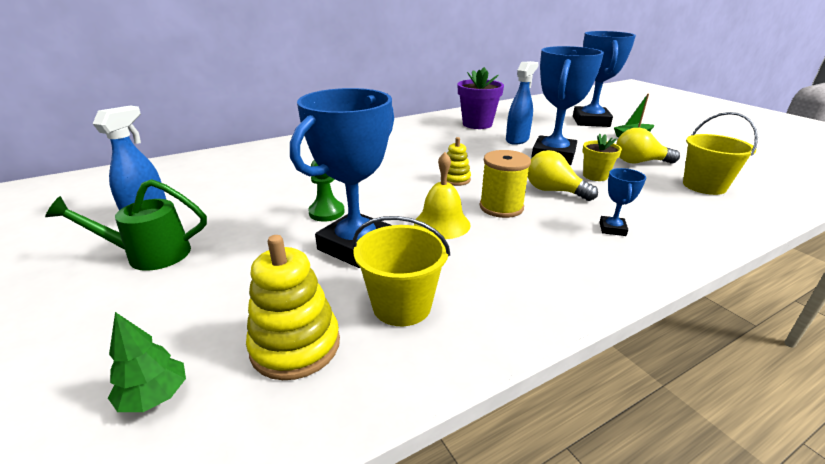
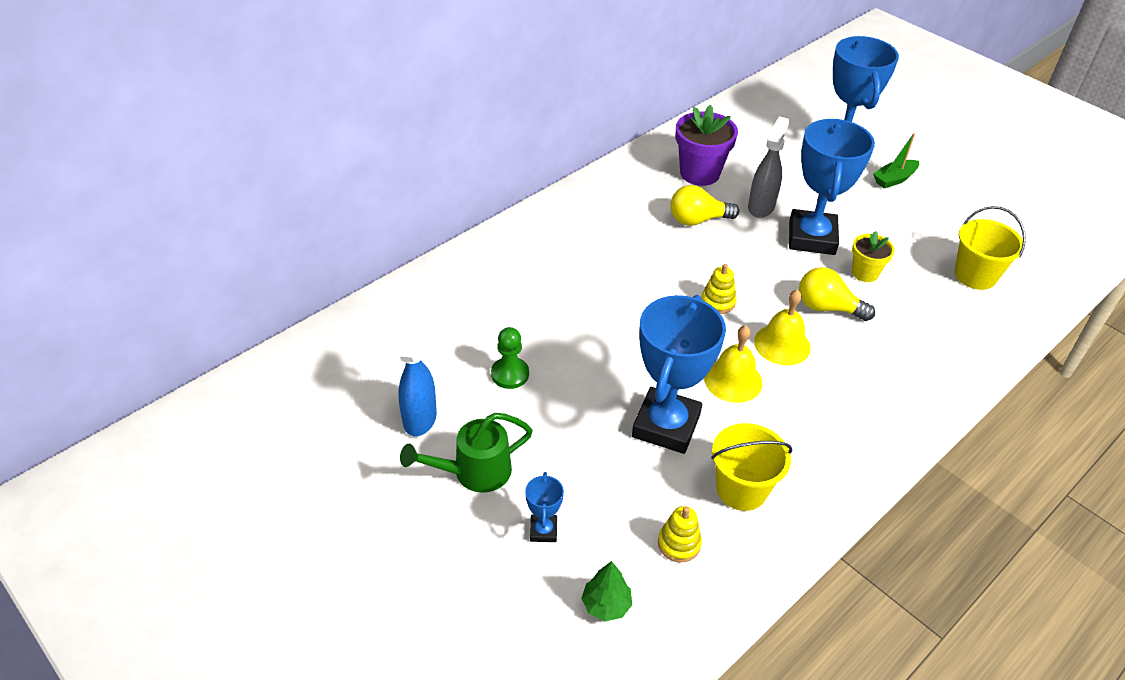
camera: 15 degrees left, 15 degrees up
(295, 345) = (679, 544): yellow stacking toy -> yellow stacking toy, size x0.61
(326, 212) = (608, 381): green pawn -> green pawn (510, 374)
(501, 207) = (782, 344): yellow spool -> yellow bell
(517, 140) = (761, 207): blue spray bottle -> grey spray bottle
(612, 229) = (894, 361): blue trophy -> blue trophy (543, 530)
(639, 162) = (907, 238): yellow light bulb -> yellow light bulb (697, 220)

